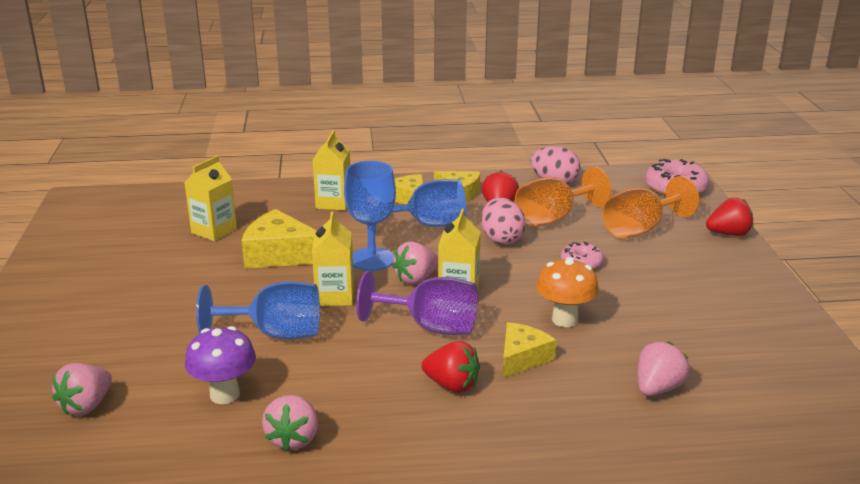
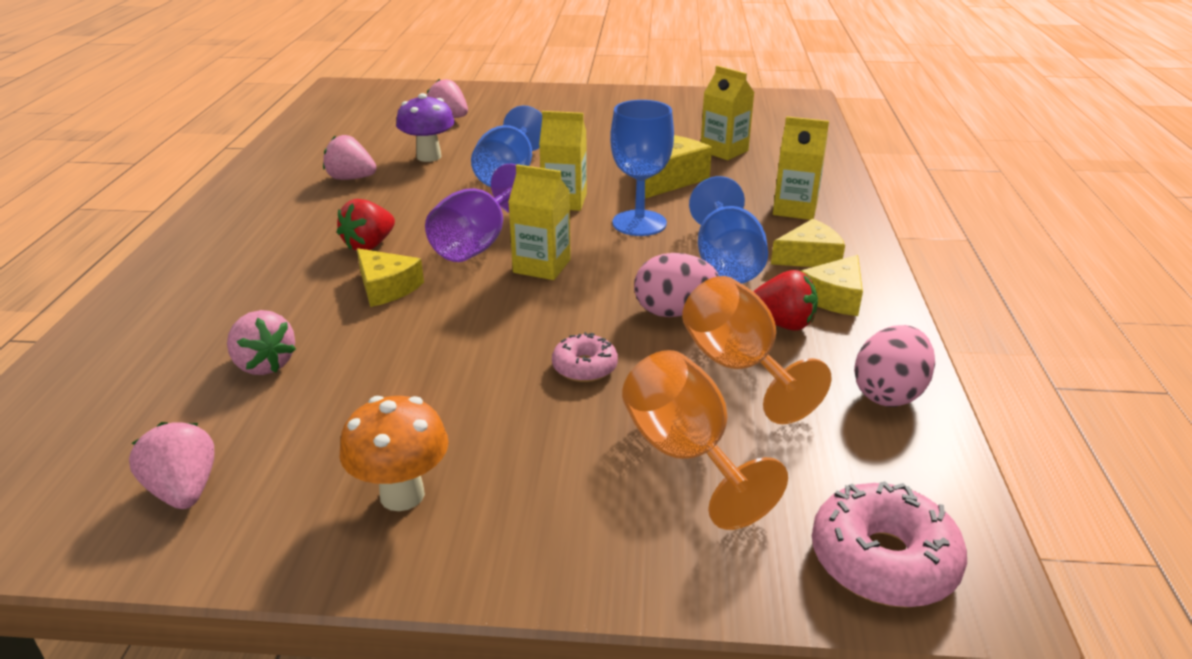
camera: 100 degrees right, 5 degrees up
(416, 279) = (584, 244): pink strawberry -> pink strawberry (184, 490)
(564, 320) = (445, 327): orange mushroom -> orange mushroom (402, 495)
(728, 234) = (648, 577): red strawberry -> none

